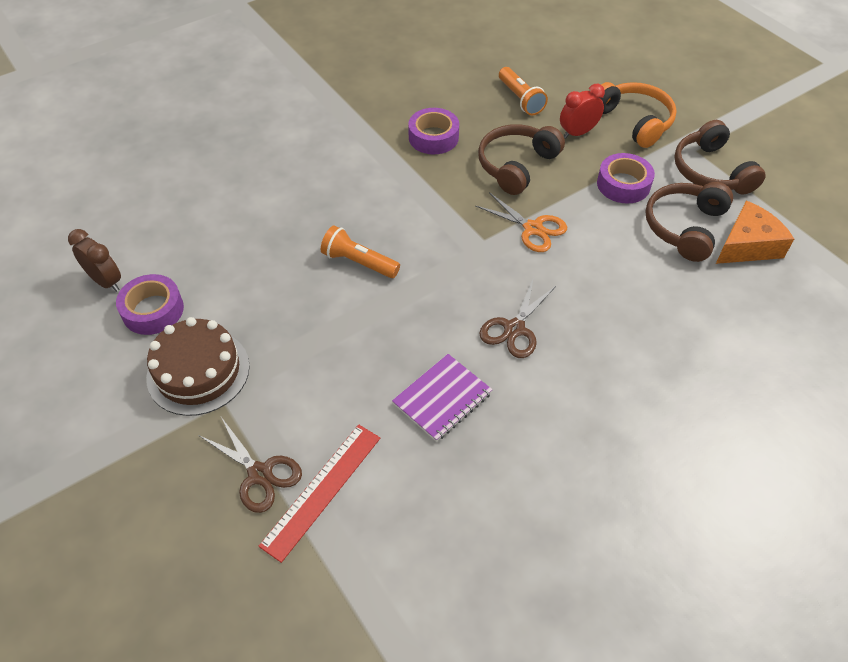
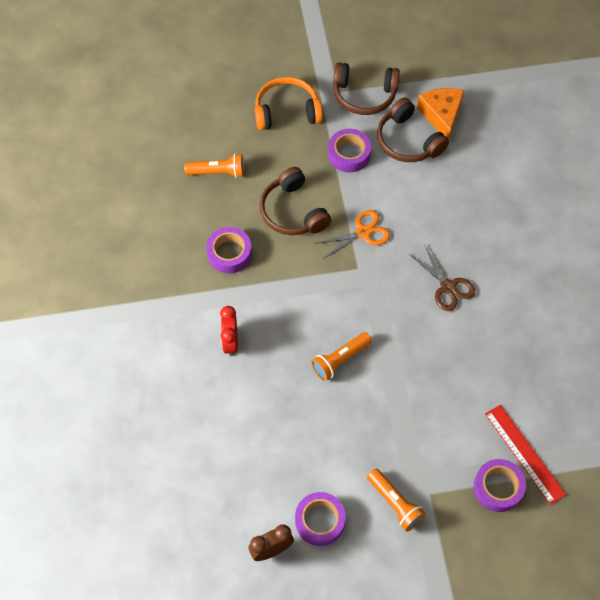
camera: 65 degrees left, 10 degrees up
(198, 371) = (395, 503): brown cake -> orange flashlight
(260, 474) = (498, 488): brown scissors -> purple tape
(442, 399) = (485, 355): purple notebook -> none
(577, 133) = (279, 154): red clock -> red clock (230, 342)

